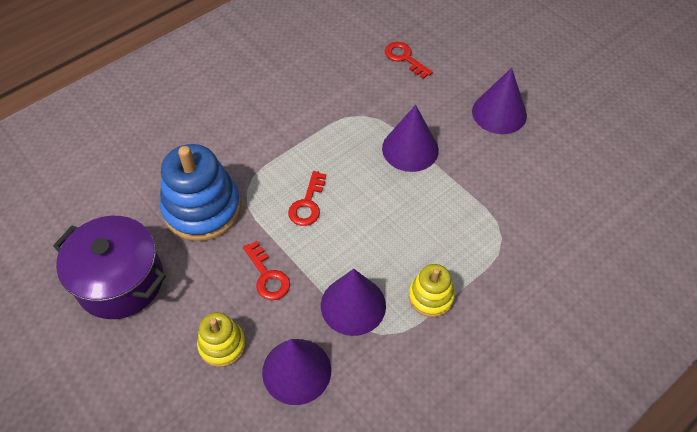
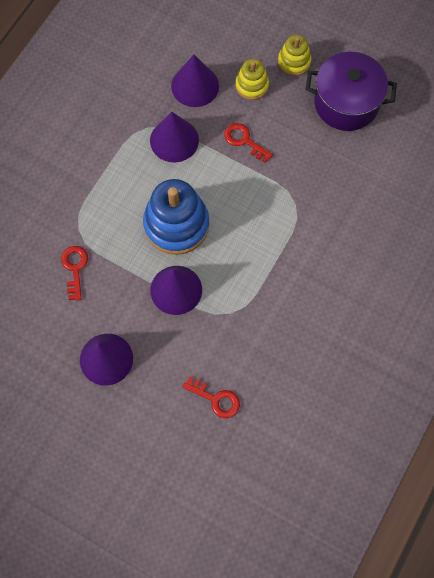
camera: 160 degrees right, 15 degrees up
(202, 209) = (321, 176): blue stacking toy -> blue stacking toy (176, 224)
(307, 204) = (241, 208): red key -> red key (75, 268)
(430, 297) = (120, 164): yellow stacking toy -> yellow stacking toy (294, 62)

